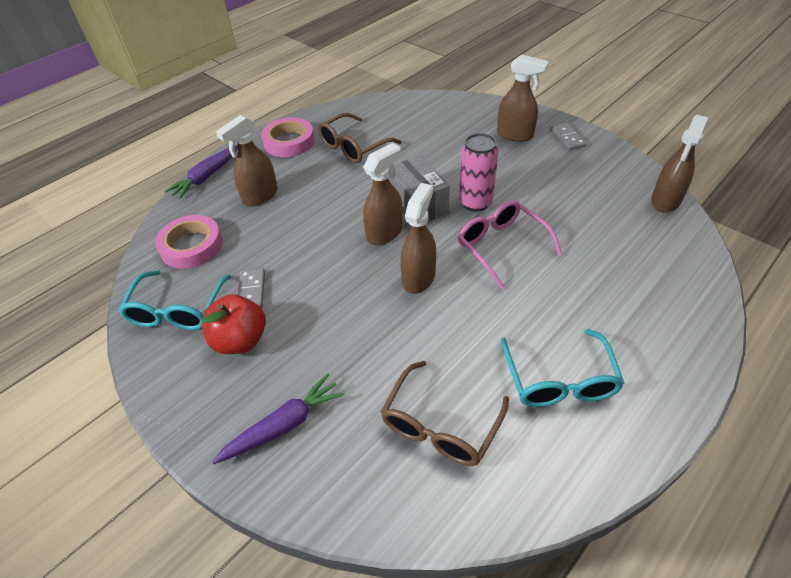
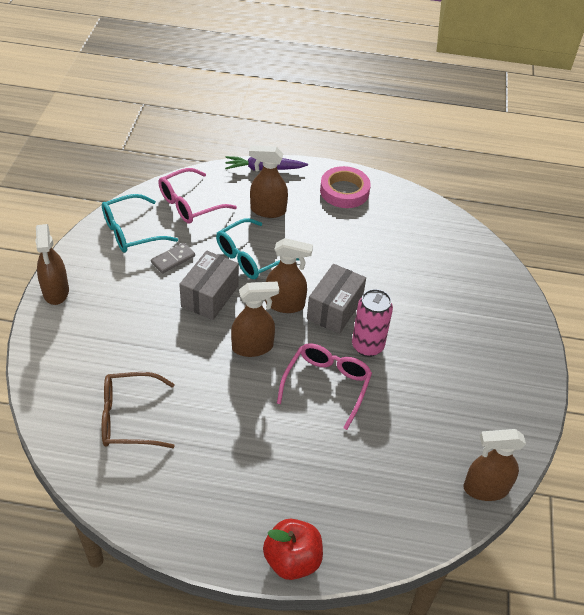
camera: 50 degrees right, 0 degrees up
(191, 246) = (190, 204): pink tape -> pink glasses
(240, 340) = (128, 278): red apple -> red apple (292, 560)
(284, 425) = (80, 336): purple carrot -> none
(327, 282) = (210, 296): none -> grey box
(354, 146) = (373, 234): brown glasses -> none
(515, 135) = (489, 337): brown spray bottle -> brown spray bottle (56, 291)
(559, 379) = (211, 473): turquoise glasses -> turquoise glasses (251, 257)
(567, 138) = (520, 379): grey domino -> none

